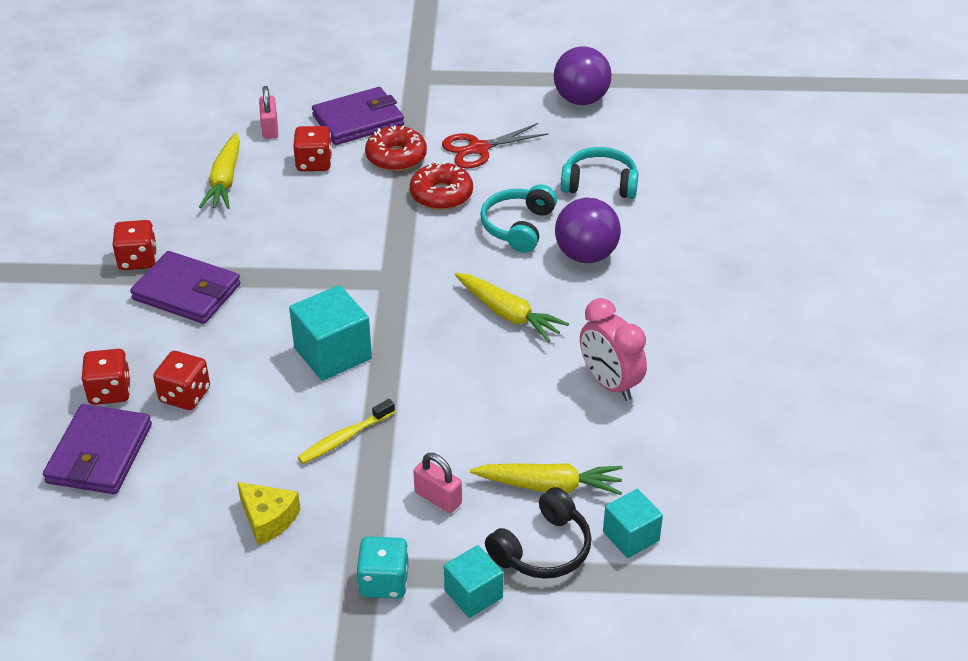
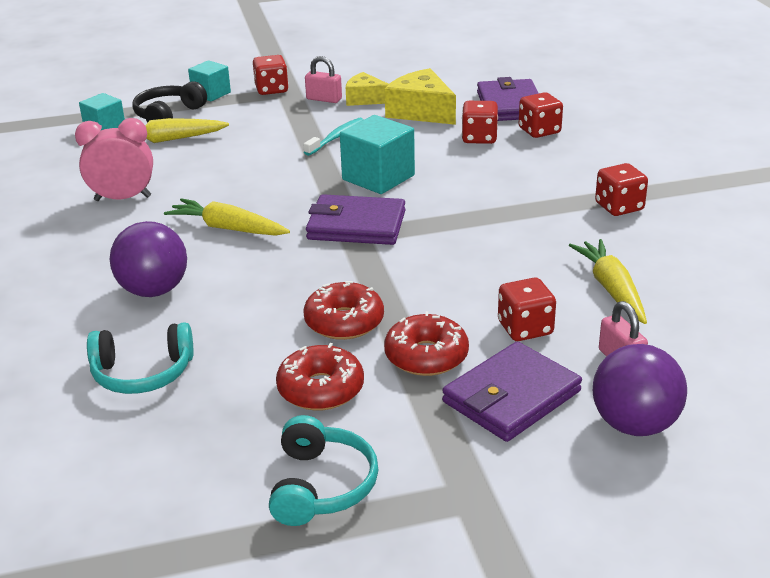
camera: 165 degrees right, 10 degrees down
(187, 292) = (545, 193): purple wallet -> purple wallet (356, 225)
(215, 468) = (421, 111): none -> yellow cheese
(344, 438) = (336, 137): yellow toothbrush -> turquoise toothbrush
(384, 582) = (271, 89): turquoise dice -> red dice
(438, 498) = (250, 123): pink padlock -> pink padlock (324, 99)
(478, 149) = (321, 389): red scissors -> red donut
(518, 227) = (238, 304): turquoise headphones -> turquoise headphones (321, 486)
(581, 100) = (183, 506): purple ball -> purple ball (634, 425)
(610, 383) = (123, 198): pink clock -> pink clock turned 45 degrees counterclockwise

